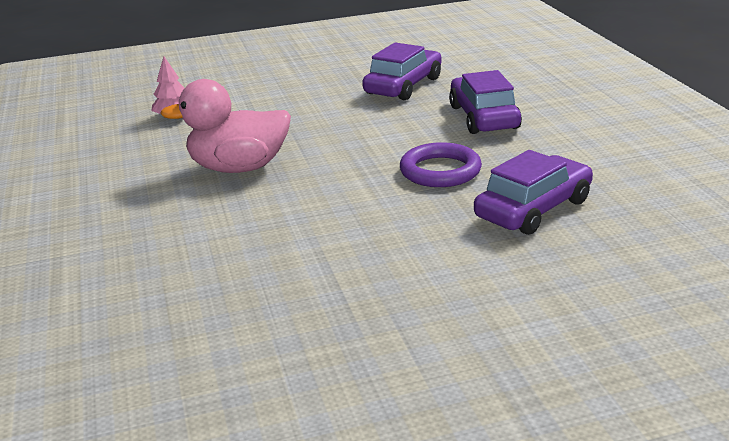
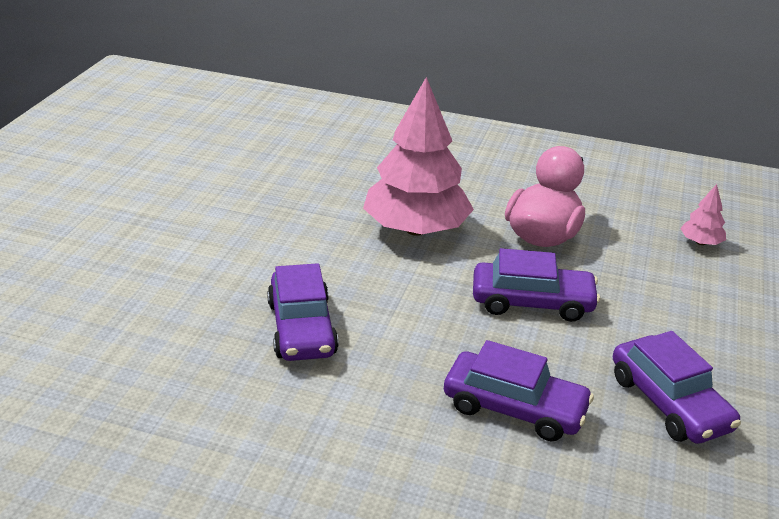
camera: 120 degrees right, 5 degrees up
(301, 222) = (416, 229): none -> pink tree
(352, 144) = (532, 302): none -> purple car
(440, 171) = (423, 320): purple ring -> none

